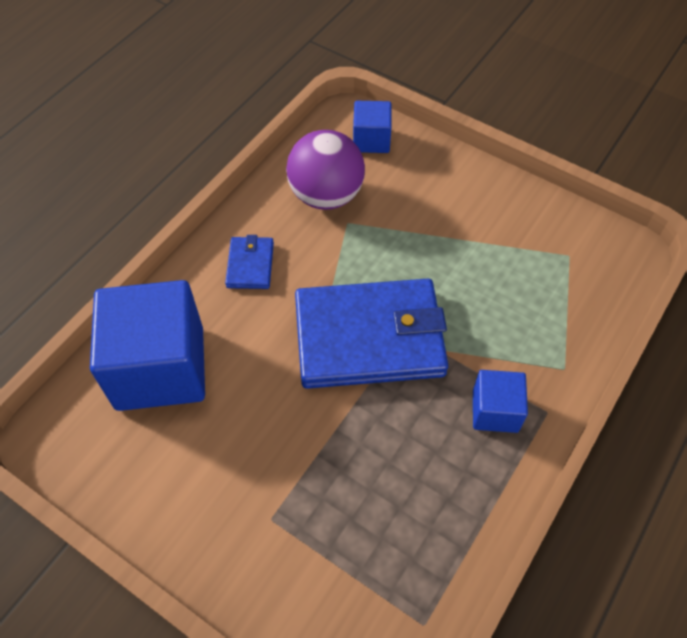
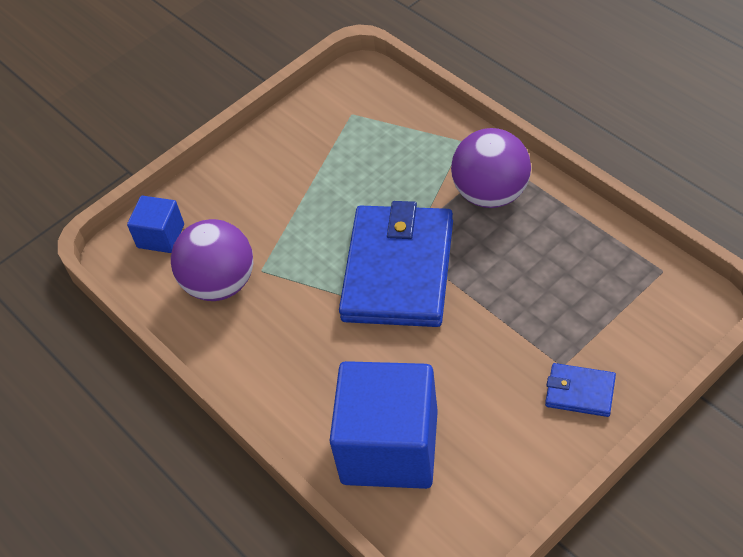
camera: 70 degrees left, 5 degrees down
(250, 265) = (287, 358): blue wallet -> blue wallet (580, 392)
(495, 411) = (491, 193): blue cube -> purple ball

